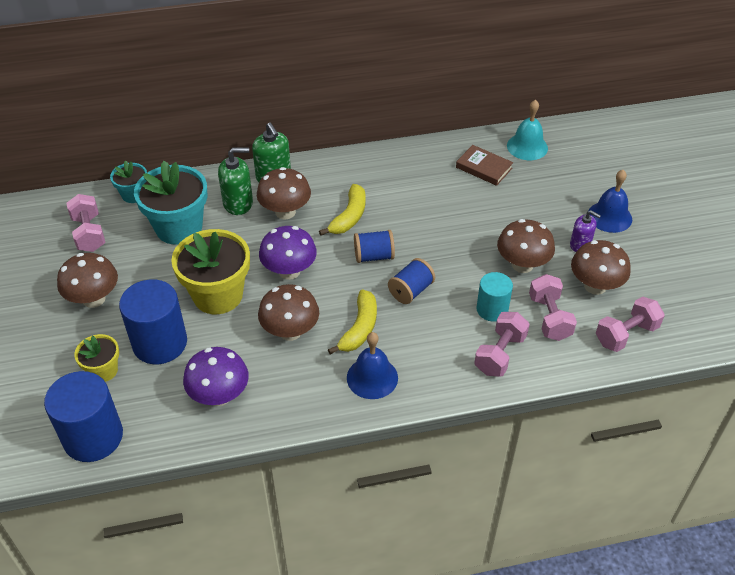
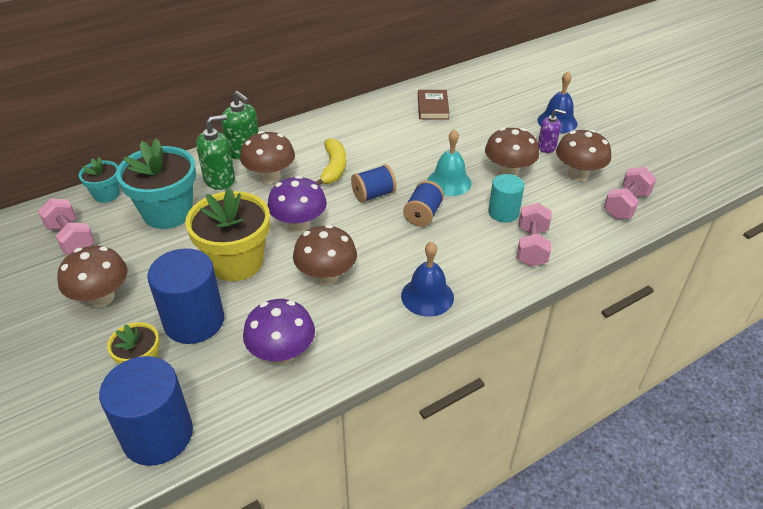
camera: 20 degrees left, 5 degrees down
(359, 328) = (392, 257): yellow banana -> none
(484, 168) = (432, 107): brown book -> brown book turned 75 degrees clockwise
(527, 147) = (460, 85): turquoise bell -> turquoise bell (449, 182)
(549, 318) = (556, 207): pink dumbbell -> none

